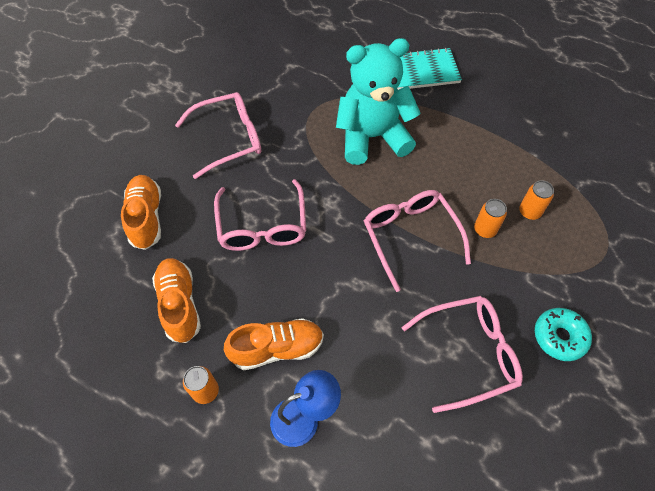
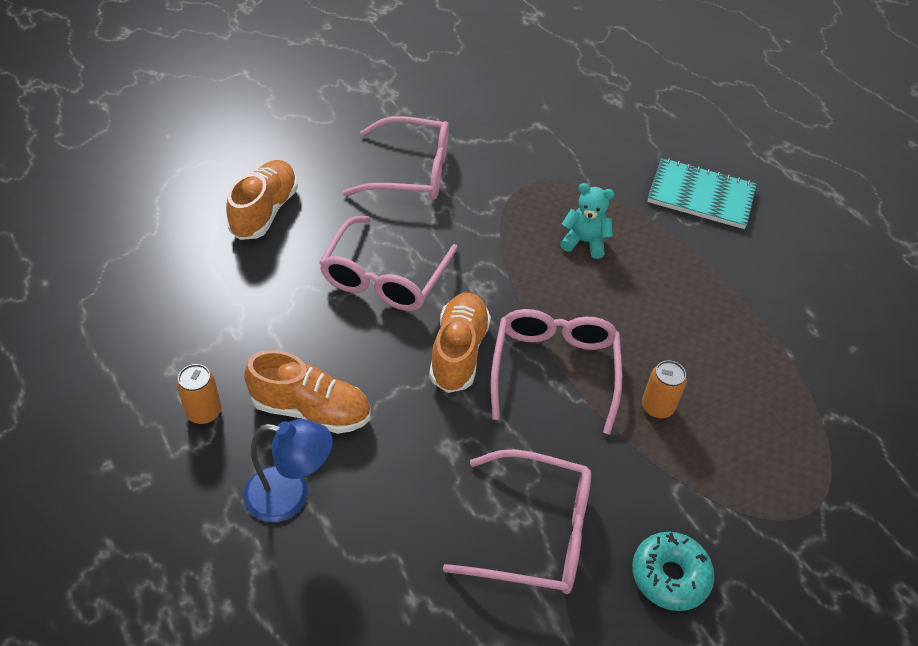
camera: 25 degrees right, 10 degrees down
(180, 304) = (238, 313): orange shoe -> orange shoe (458, 352)
(372, 137) = (584, 242): turquoise teddy bear -> turquoise teddy bear, size x0.46
(529, 212) = (733, 415): orange can -> none

